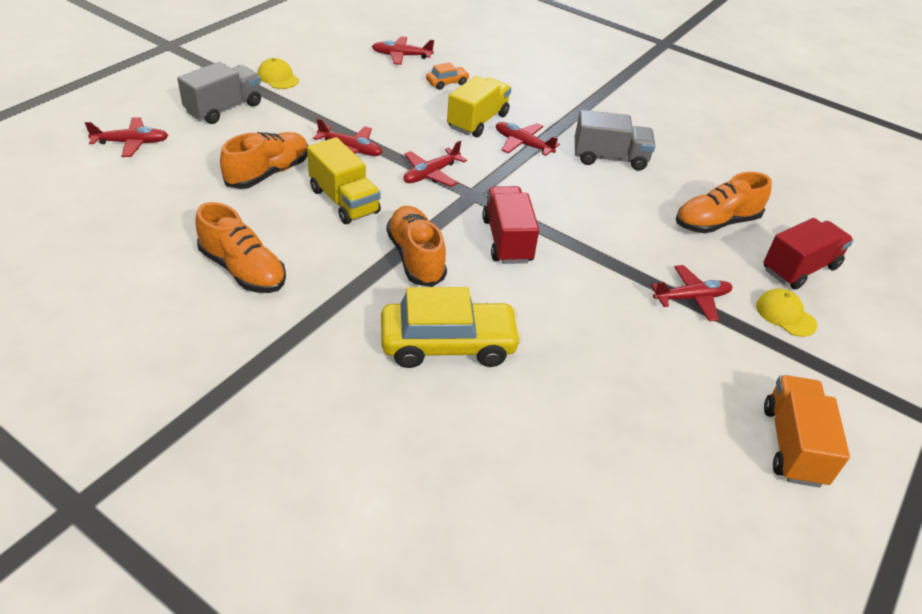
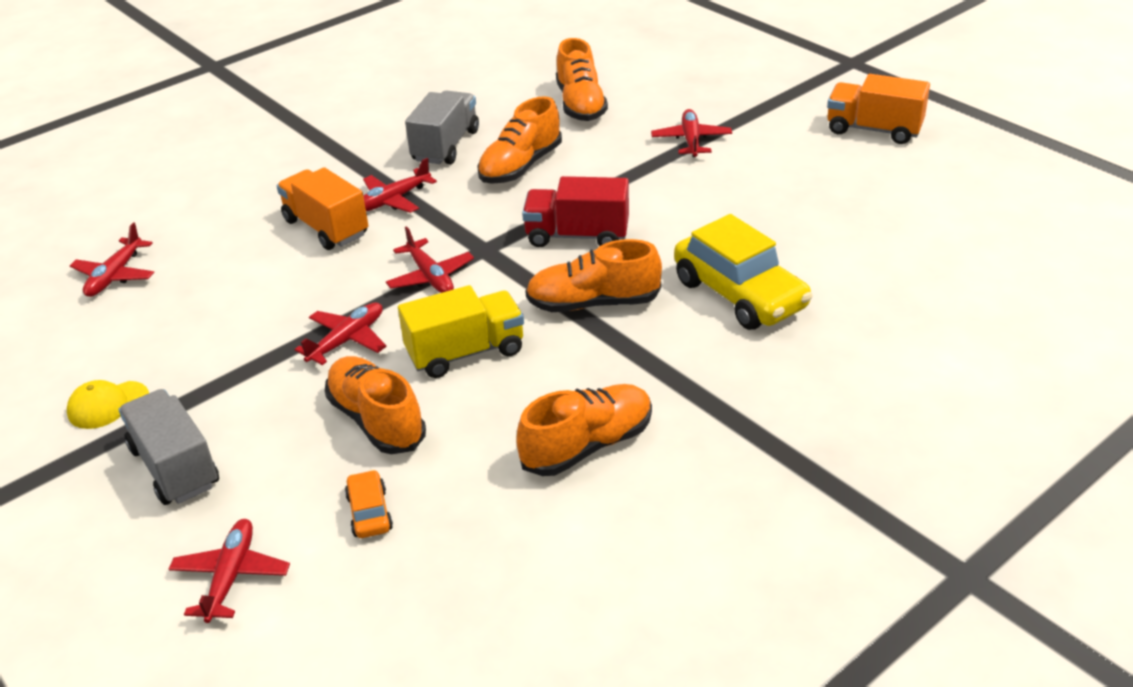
camera: 70 degrees left, 5 degrees down
(447, 83) = (216, 242): orange car -> orange car (369, 513)
(448, 344) = (740, 294): yellow car -> yellow car turned 135 degrees clockwise
(478, 121) = (326, 228): yellow truck -> orange truck
(597, 199) = (520, 166): none -> orange shoe
(785, 315) = (721, 98): yellow cap -> none
(800, 268) = (659, 77): red truck -> none

